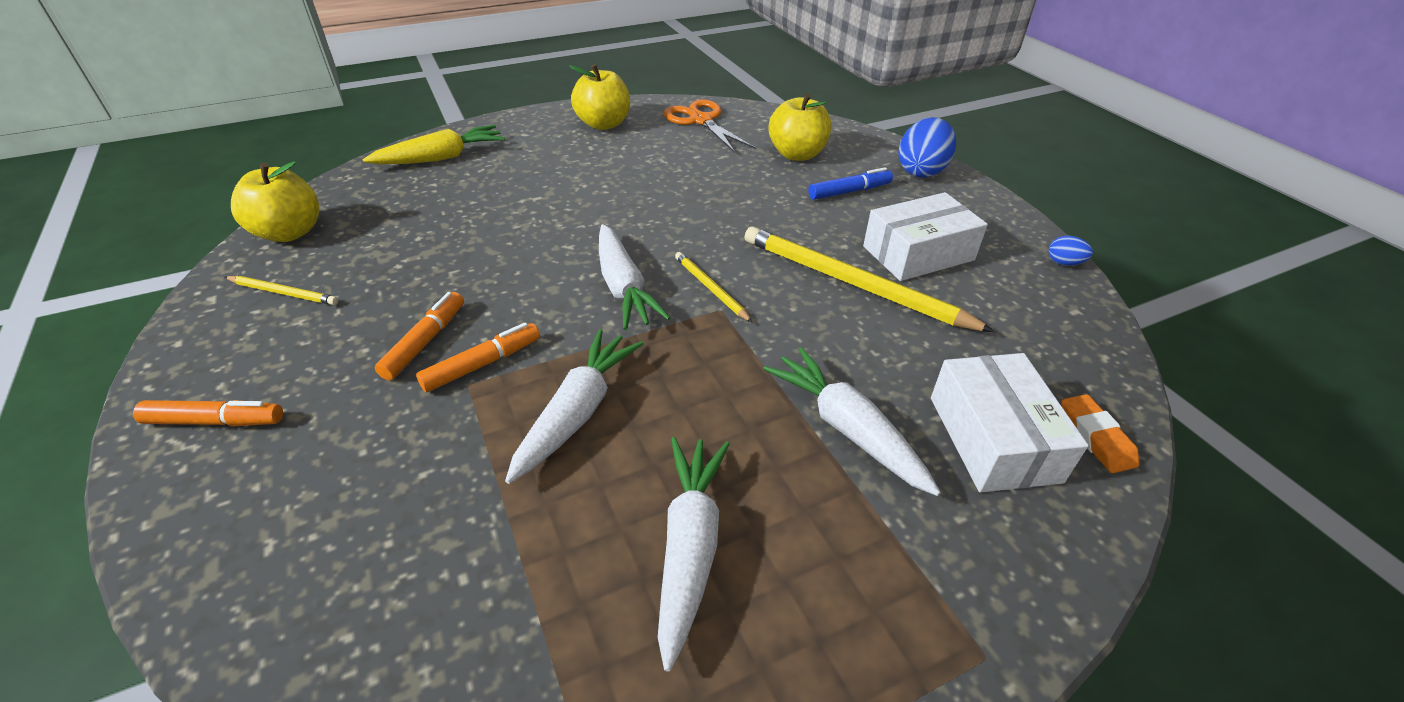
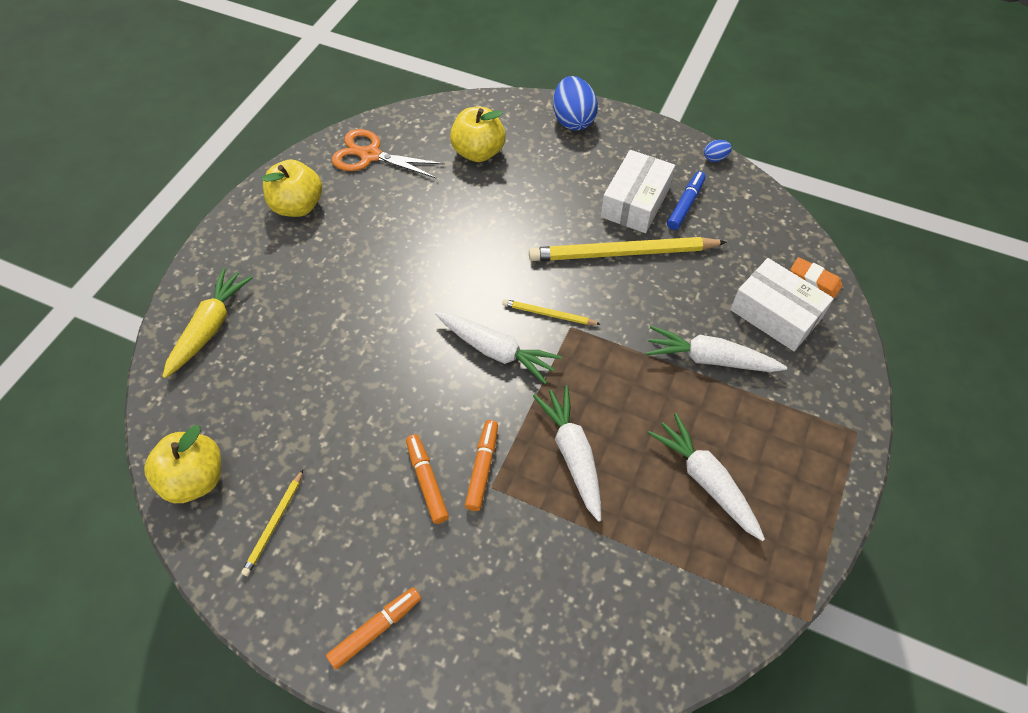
camera: 40 degrees left, 15 degrees up
(283, 293) = (274, 524): yellow pencil -> yellow pencil turned 135 degrees clockwise
(849, 192) = (547, 170): blue marker -> blue marker (685, 205)

